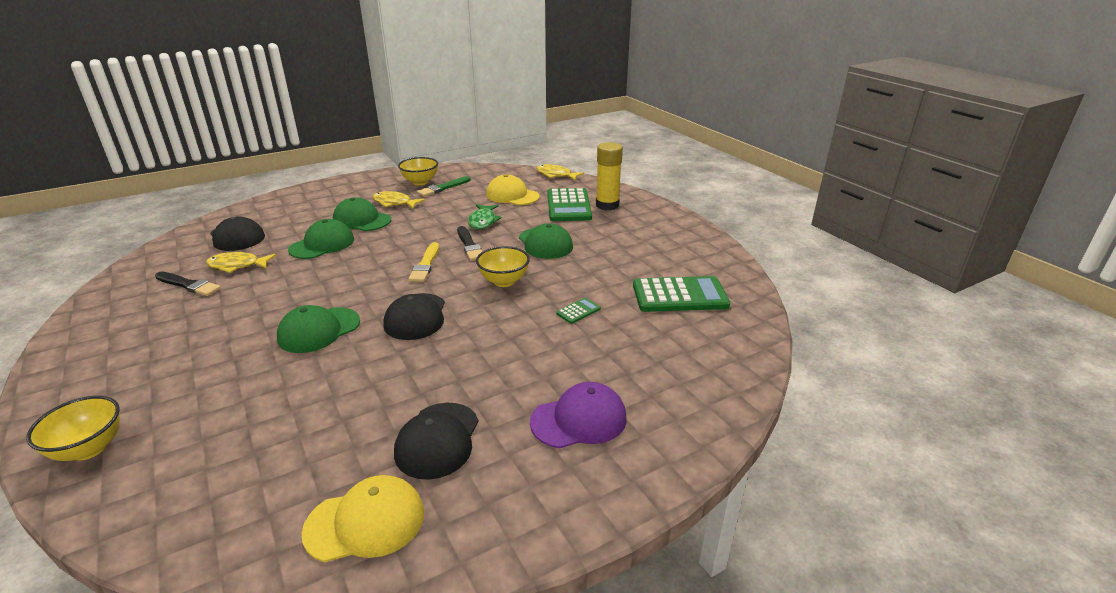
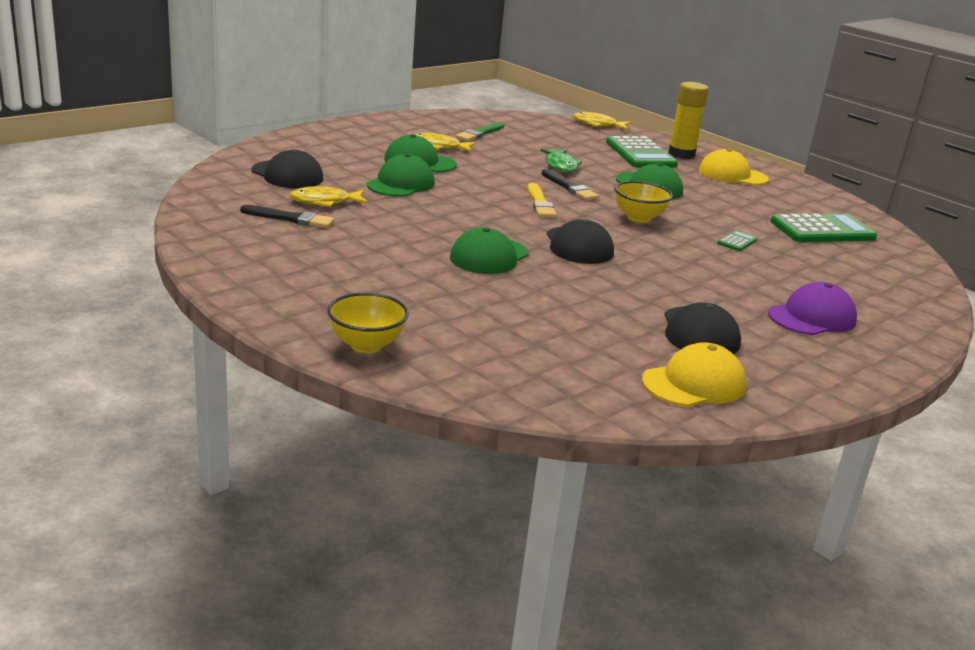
camera: 15 degrees left, 5 degrees down
(420, 182) = (446, 127): yellow bowl -> none
(512, 195) = (568, 143): yellow cap -> yellow cap (732, 175)

